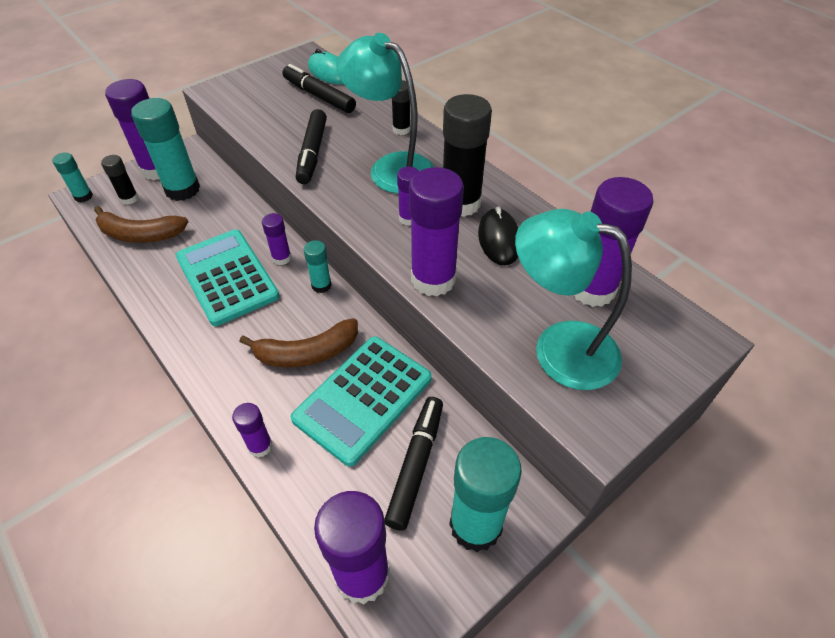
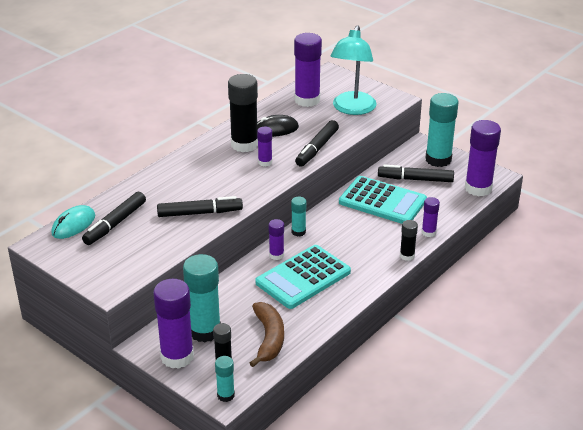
camera: 100 degrees left, 15 degrees down
(307, 353) = (358, 228): brown banana -> none
(391, 168) = (211, 175): turquoise lamp -> none
(401, 129) = (162, 176): black glue stick -> black glue stick (407, 256)
(433, 279) = (317, 148): purple glue stick -> black marker

